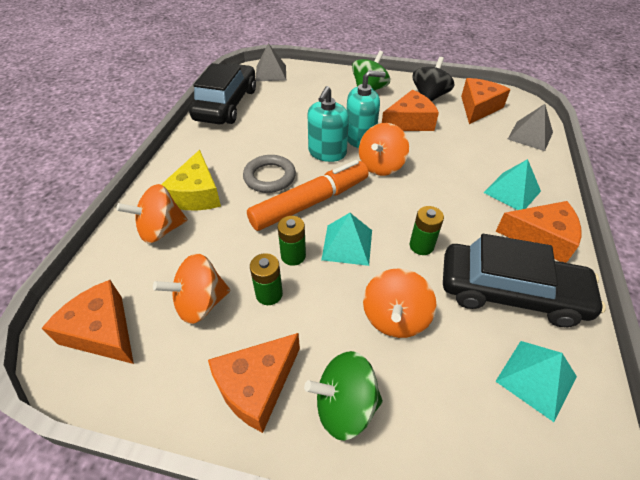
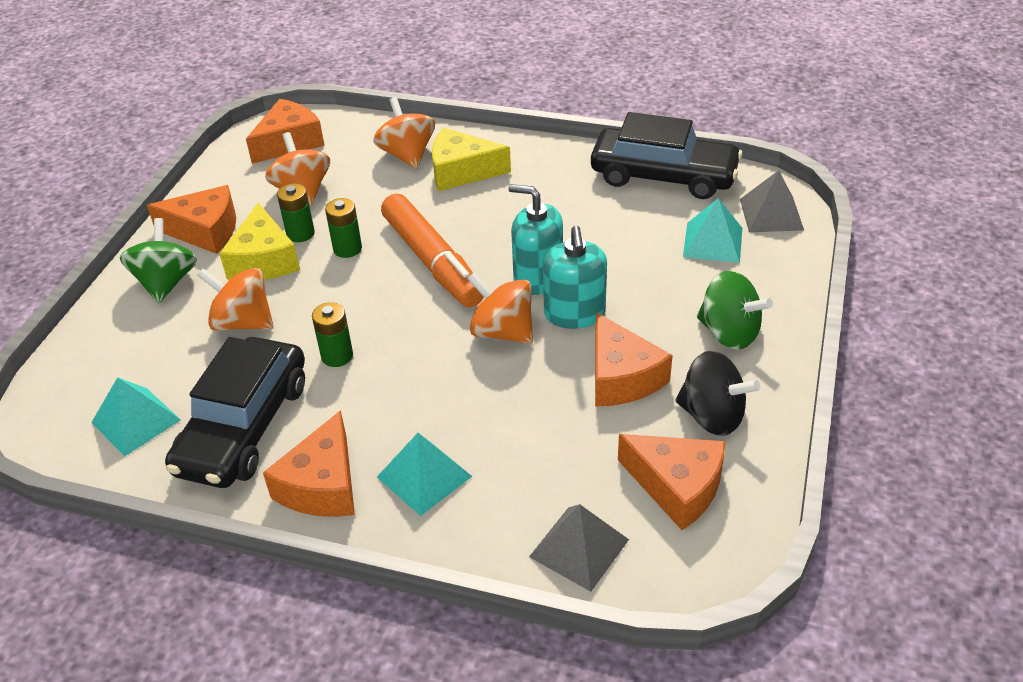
camera: 95 degrees right, 5 degrees down
(256, 386) = (205, 231): orange cheese -> orange cheese turned 135 degrees clockwise
(269, 177) = (487, 225): grey ring -> none
(308, 318) = (263, 260): none -> yellow cheese
(347, 244) = (354, 291): turquoise pyramid -> turquoise pyramid (712, 242)

